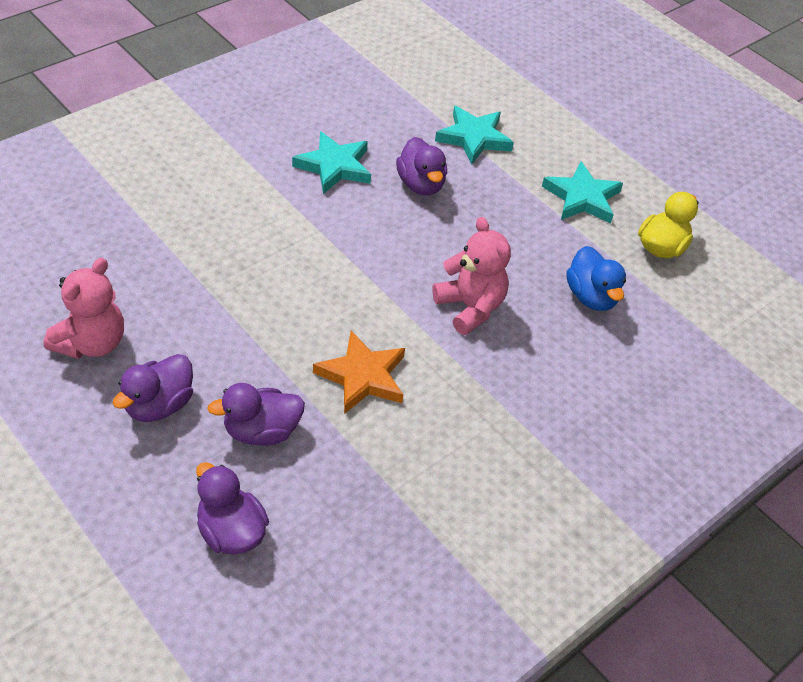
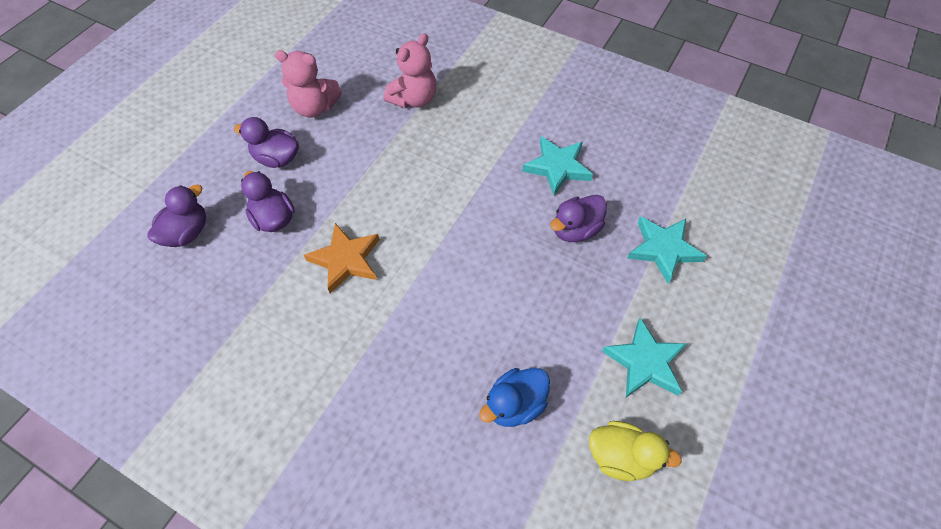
camera: 75 degrees right, 10 degrees up
(470, 307) = (451, 309): pink teddy bear -> pink teddy bear (414, 99)

